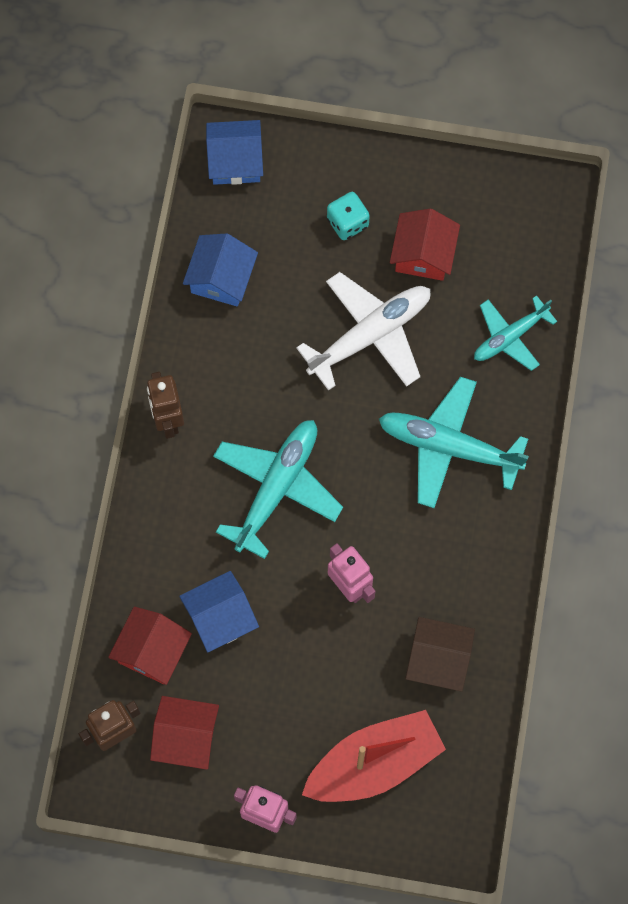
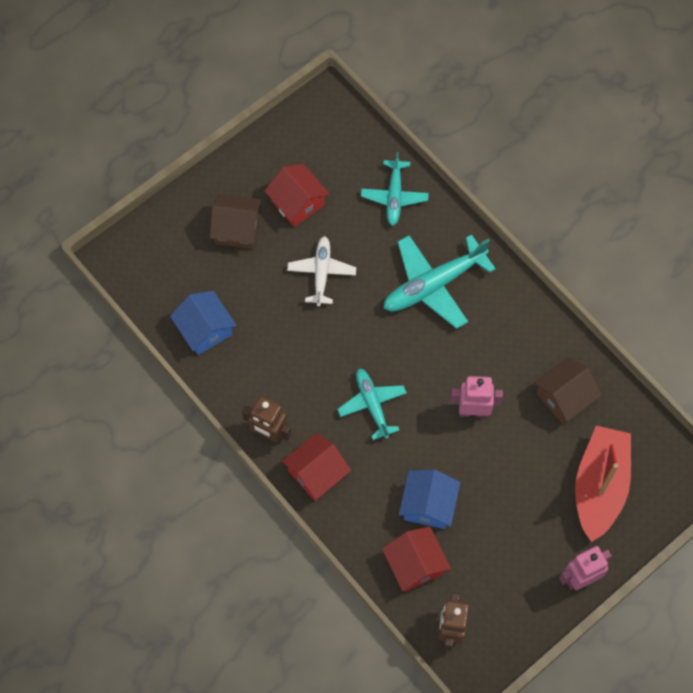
camera: 50 degrees left, 5 degrees down
(186, 737) = (489, 587): red house -> red house (316, 473)
(235, 161) = (135, 261): blue house -> none
(276, 488) = (372, 405): turquoise plane -> turquoise plane, size x0.63
(347, 222) = (237, 229): turquoise dice -> brown house
(369, 335) = (321, 273): white plane -> white plane, size x0.63

